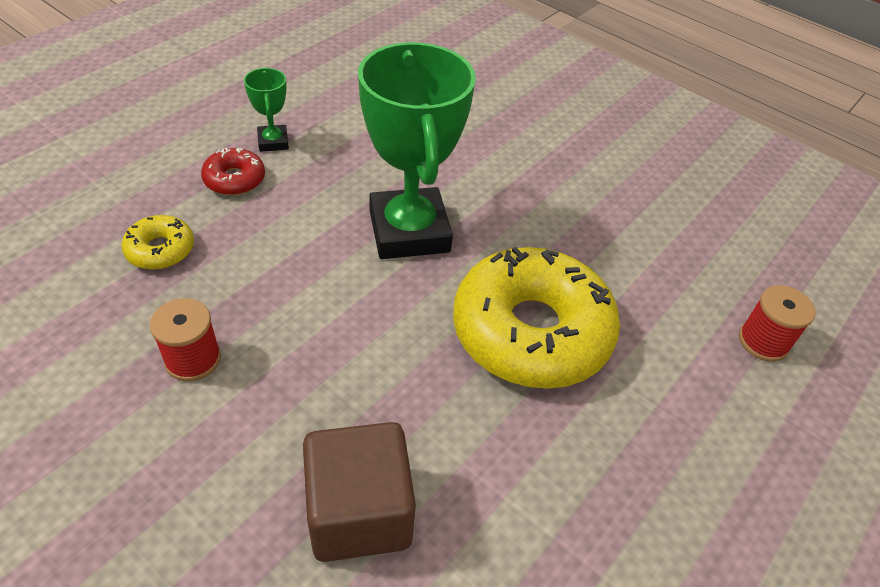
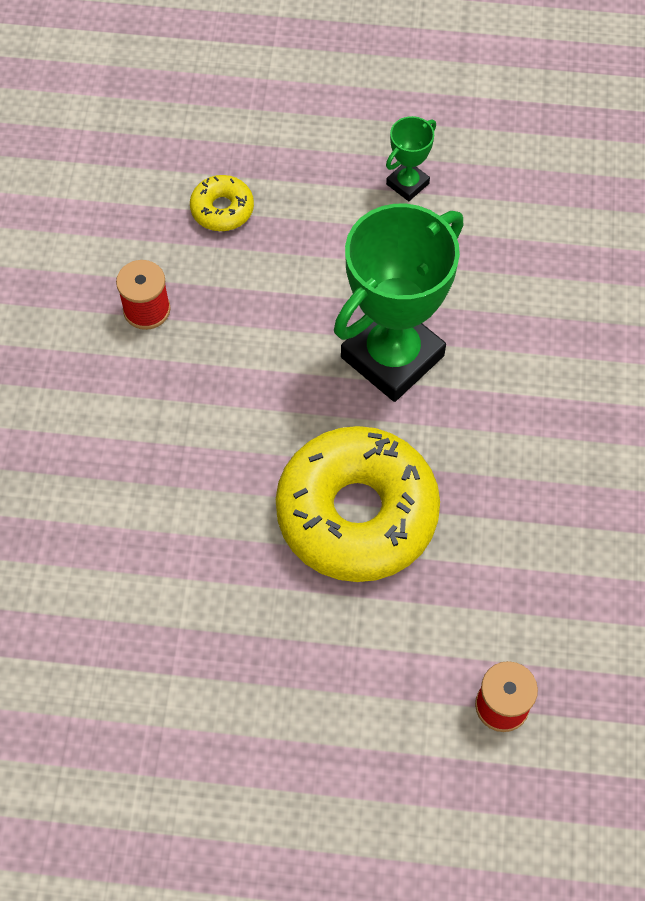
camera: 60 degrees right, 15 degrees up
(234, 179) = (337, 194): red donut -> none
(359, 512) = (110, 495): brown cube -> none

